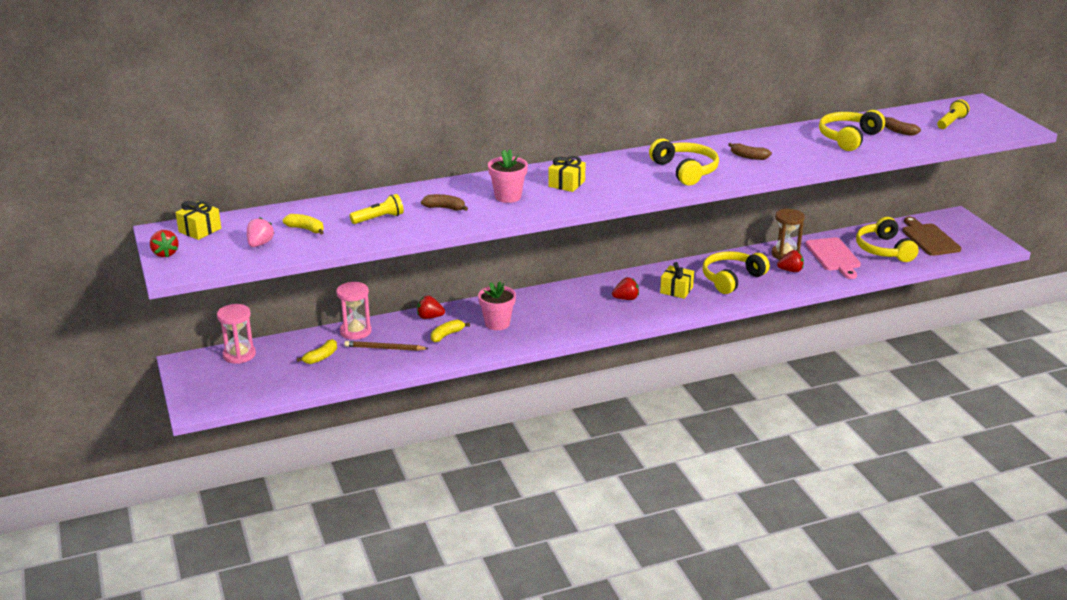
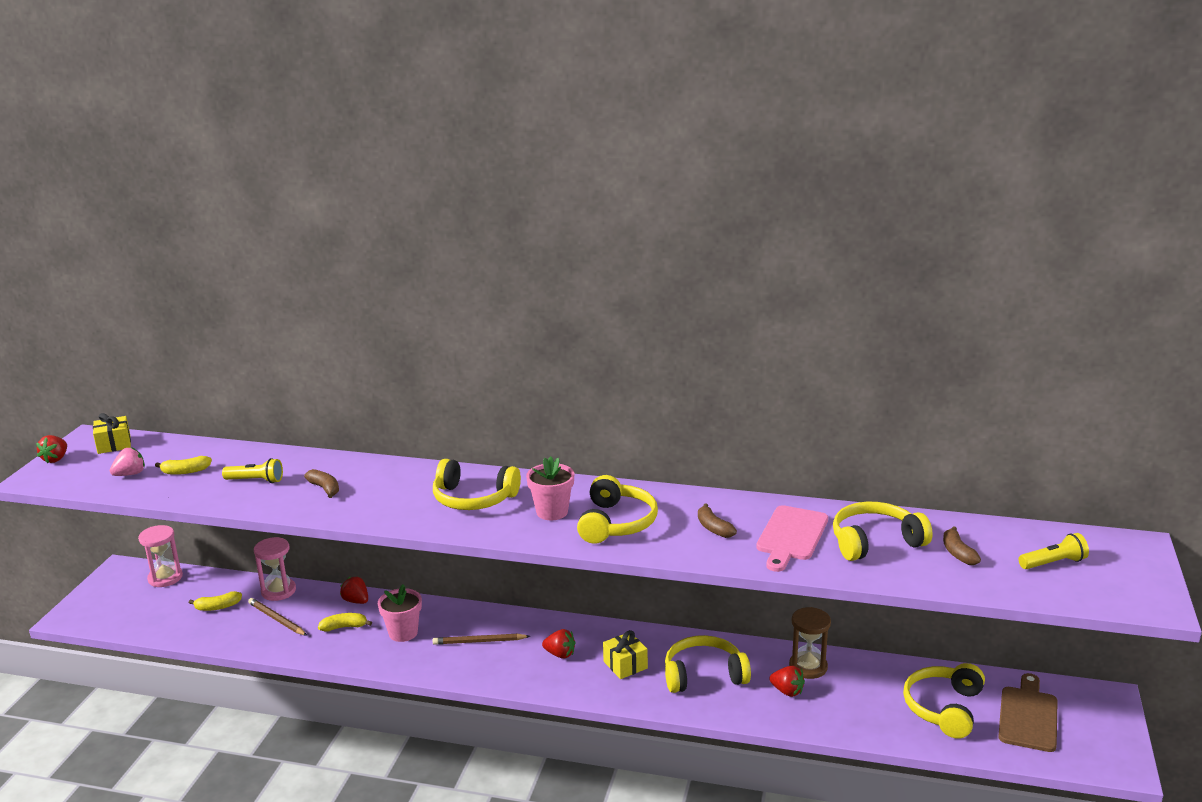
camera: 35 degrees right, 5 degrees down
(306, 229) = (185, 471): yellow banana -> yellow banana turned 105 degrees clockwise
(508, 197) = (397, 495): pink flower pot -> pink flower pot (552, 512)
(560, 310) = (479, 641): none -> brown pencil
(566, 184) = (473, 498): yellow gift -> yellow headphones
(833, 256) = (865, 693): pink cutting board -> pink cutting board (791, 536)

